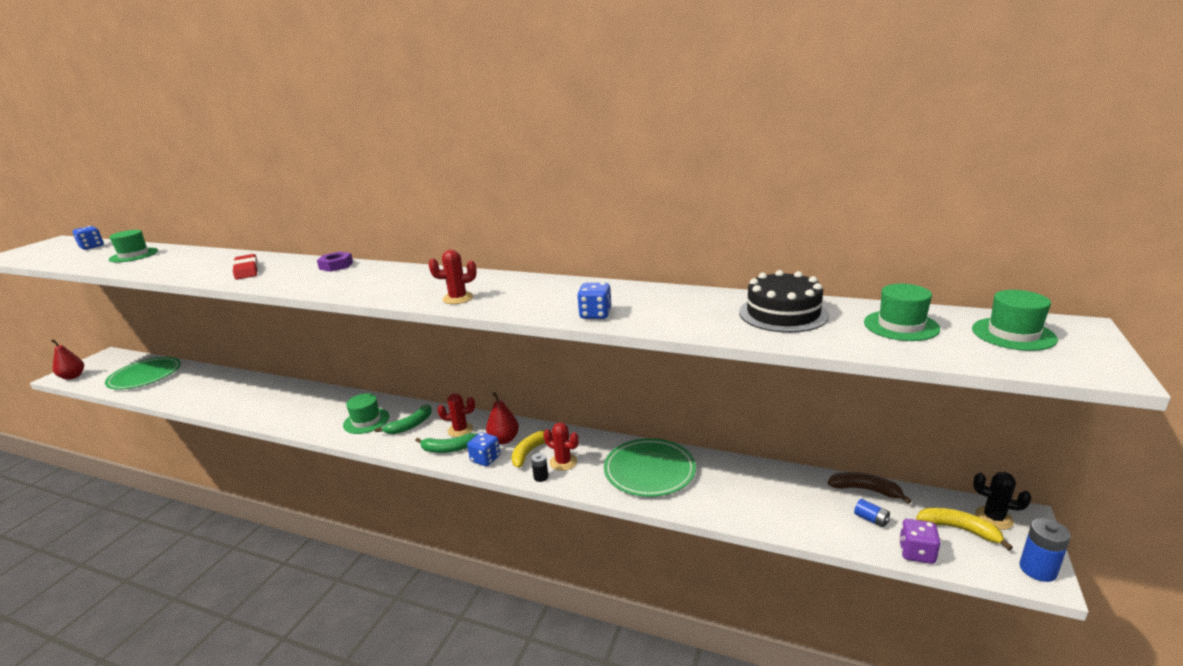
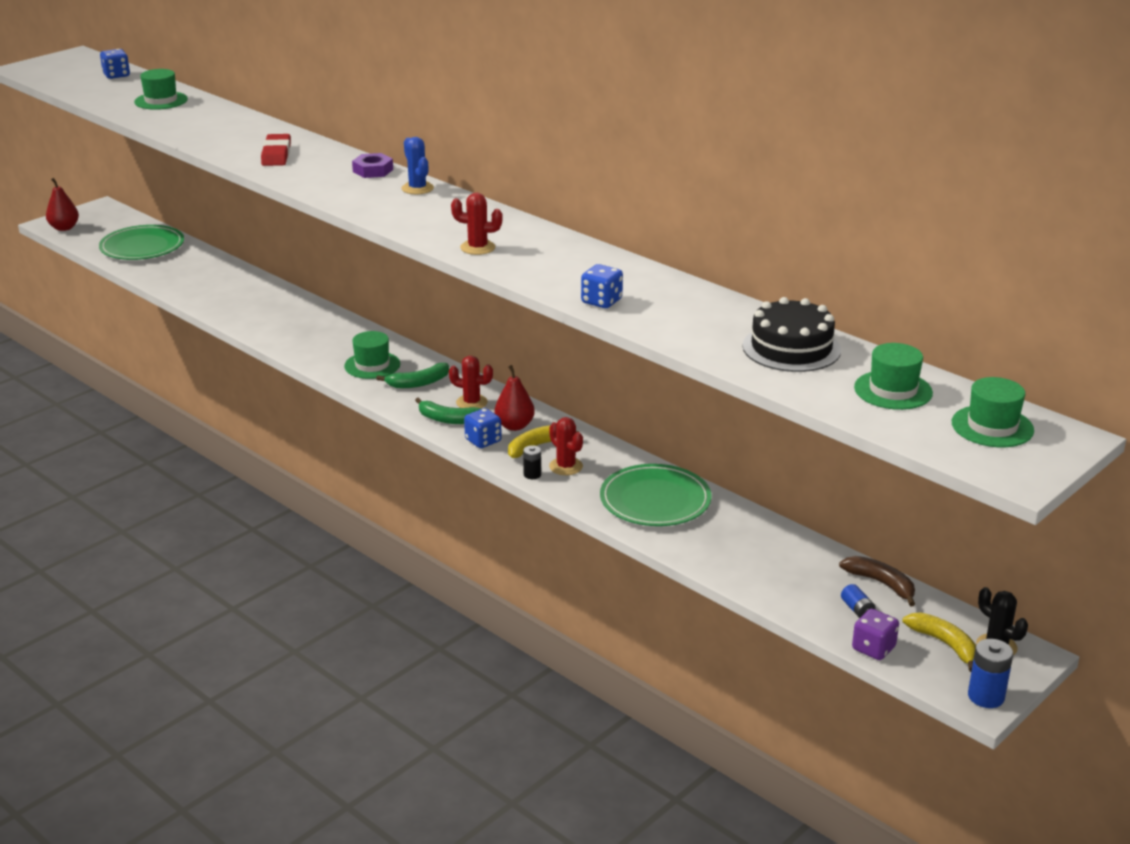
camera: 20 degrees right, 5 degrees up
(380, 270) = (417, 188): none -> blue cactus

